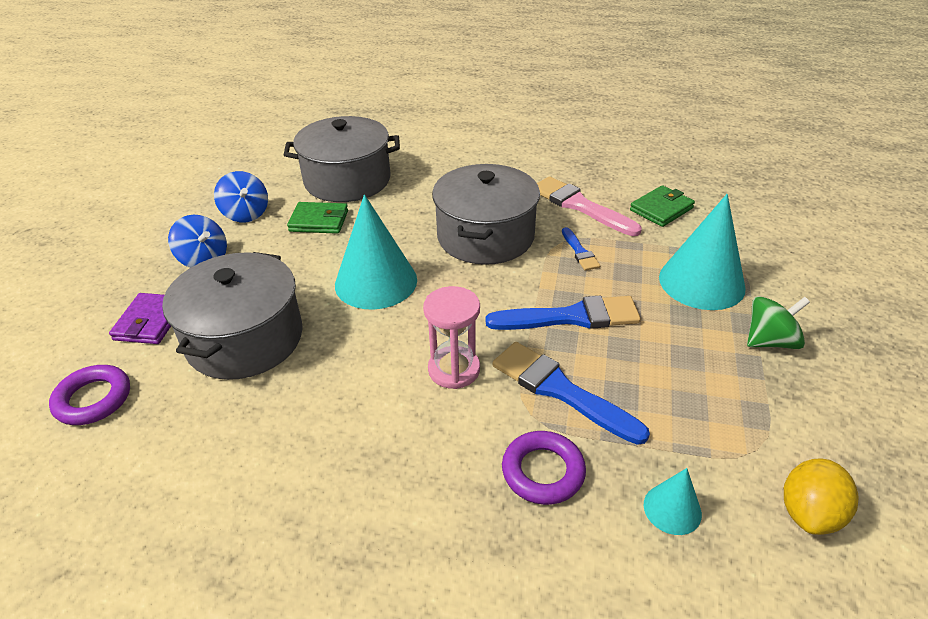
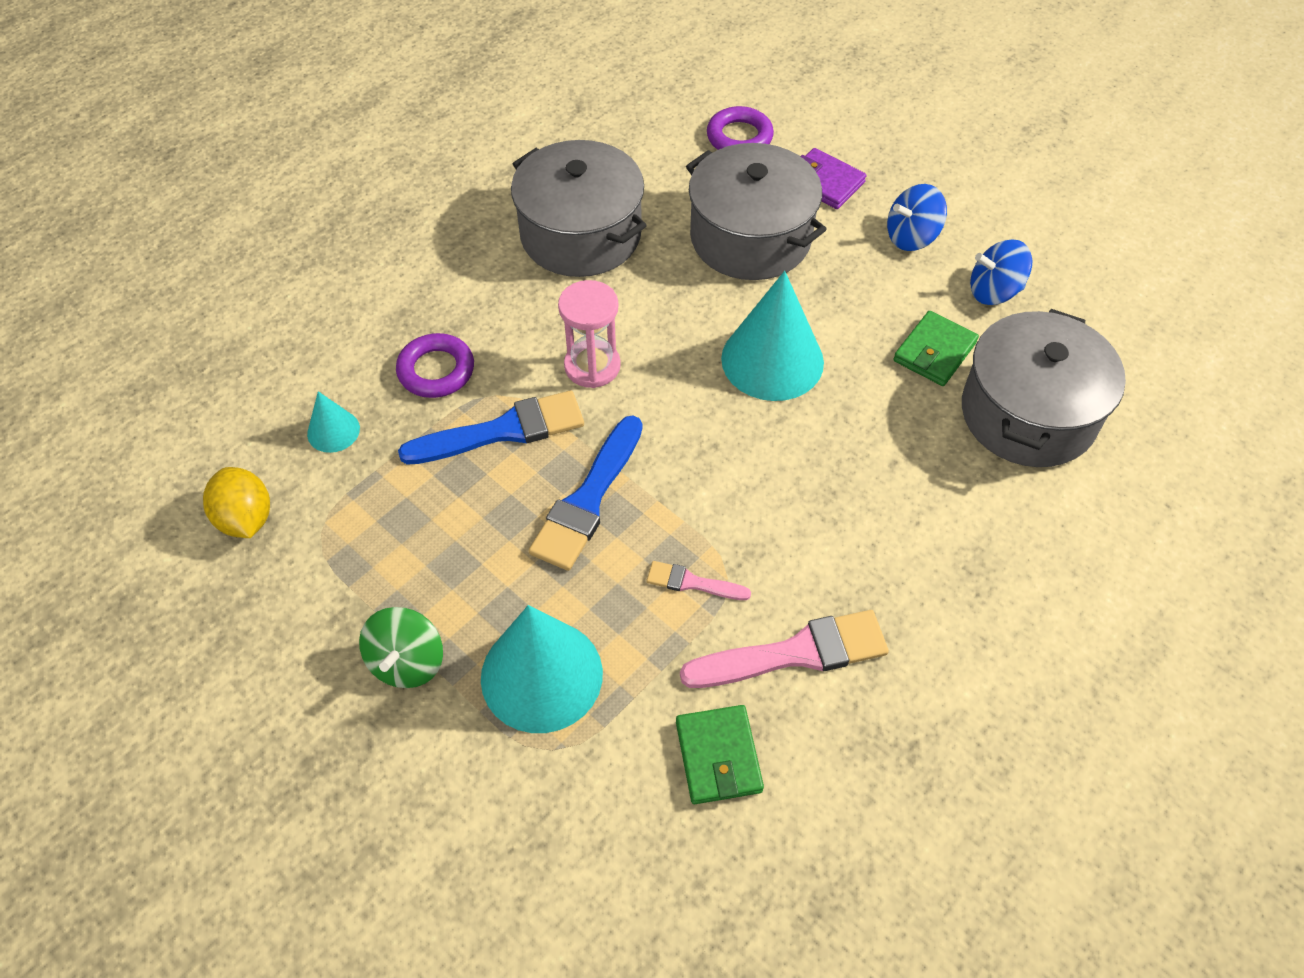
camera: 120 degrees right, 15 degrees up
(485, 236) = (793, 501): grey pot -> grey pot (581, 234)
(579, 252) = (692, 583): blue brush -> pink brush

